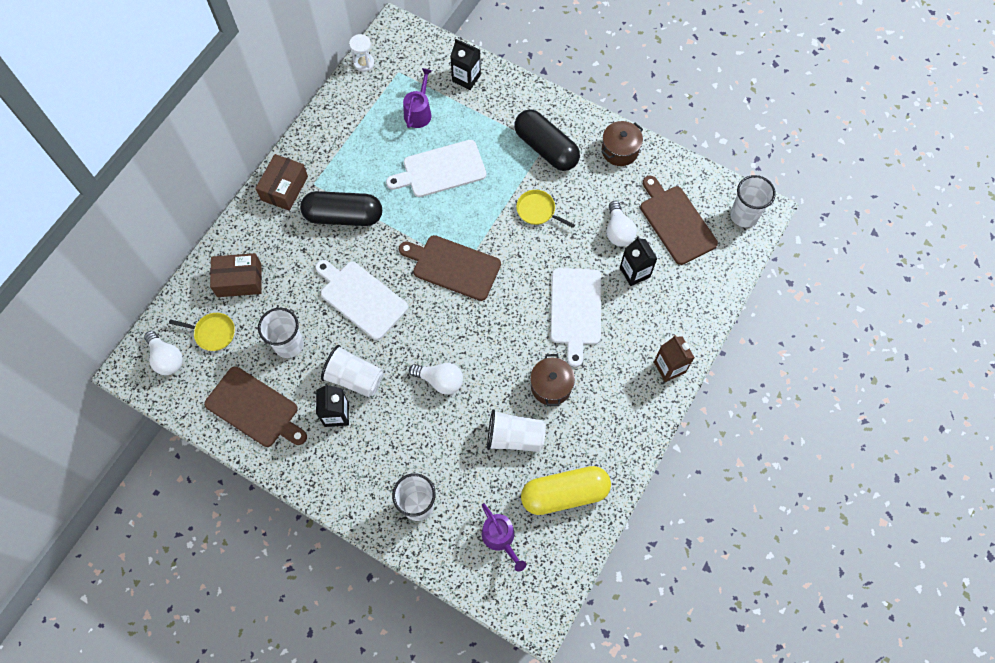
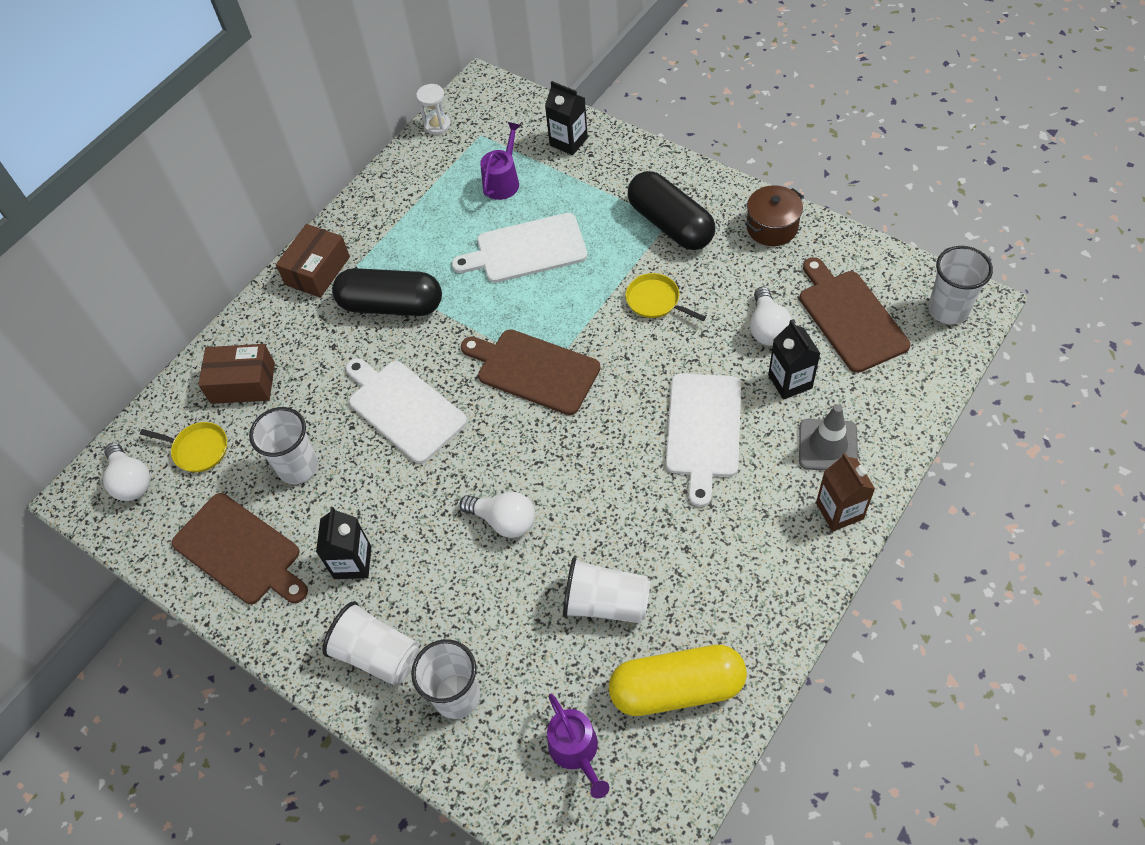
camera: 10 degrees right, 10 degrees down
(354, 378) = (383, 514): white cup -> white cup (377, 654)
(551, 386) = (663, 532): brown pot -> none
(661, 320) = (828, 445): none -> grey traffic cone

